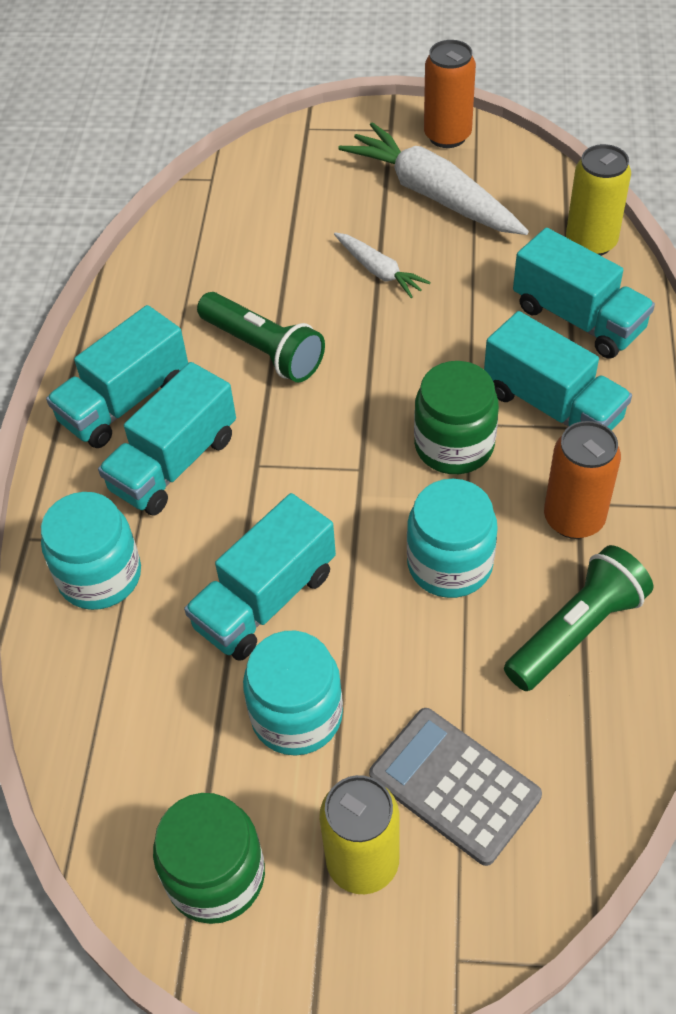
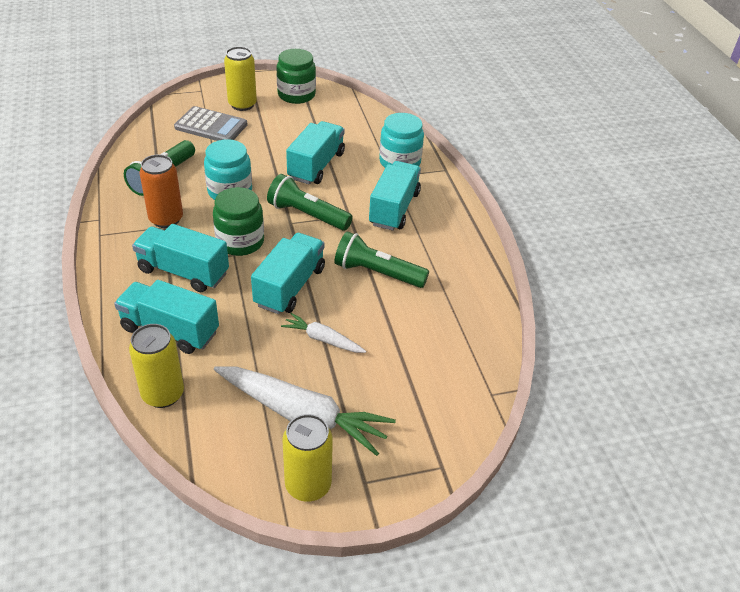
camera: 155 degrees right, 10 degrees down
(125, 401) = (442, 232): turquoise truck -> turquoise truck (290, 287)
(297, 715) = (284, 135): turquoise jar -> none
(326, 479) = (307, 215): none -> green flashlight
(447, 136) = (308, 485): orange can -> yellow can

